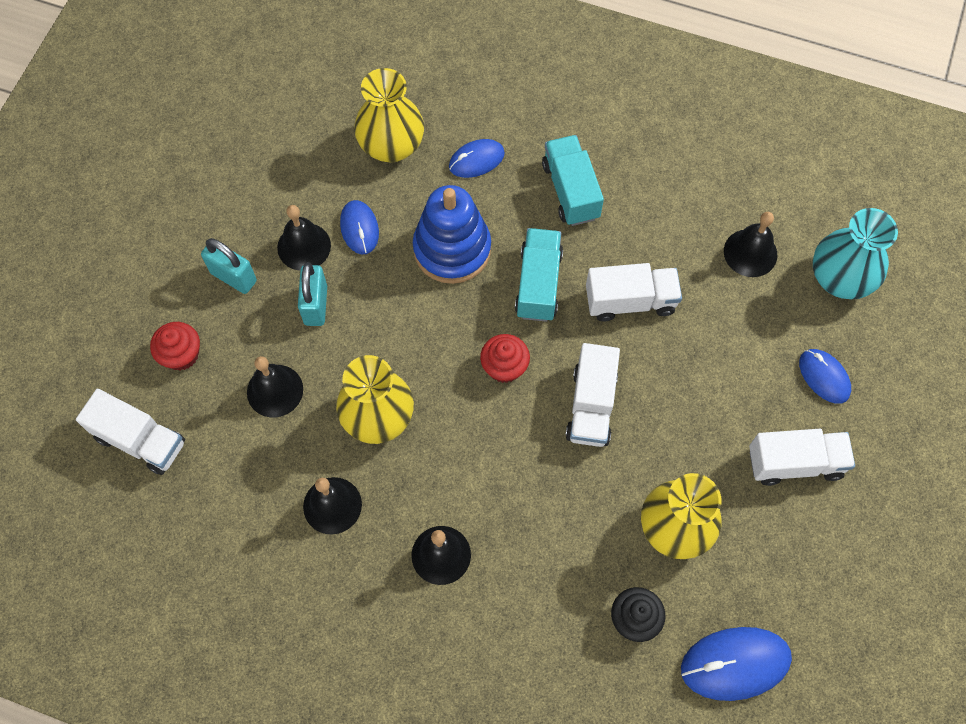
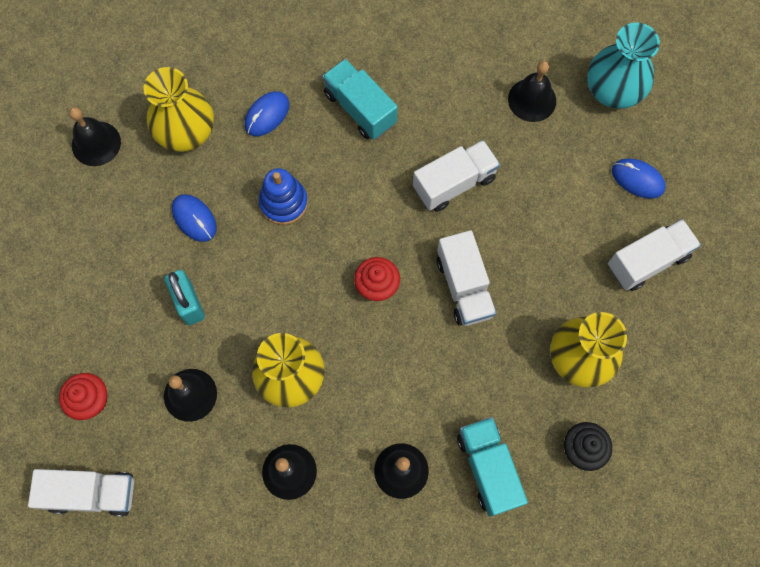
camera: 25 degrees left, 5 degrees up
(233, 277) = (103, 310): turquoise padlock -> none
(304, 246) = (153, 255): black bell -> black bell (96, 143)
(452, 249) = (283, 202): blue stacking toy -> blue stacking toy, size x0.66
(538, 284) = (371, 201): turquoise truck -> turquoise truck (488, 468)
(735, 664) = (677, 448): blue mouse -> none

